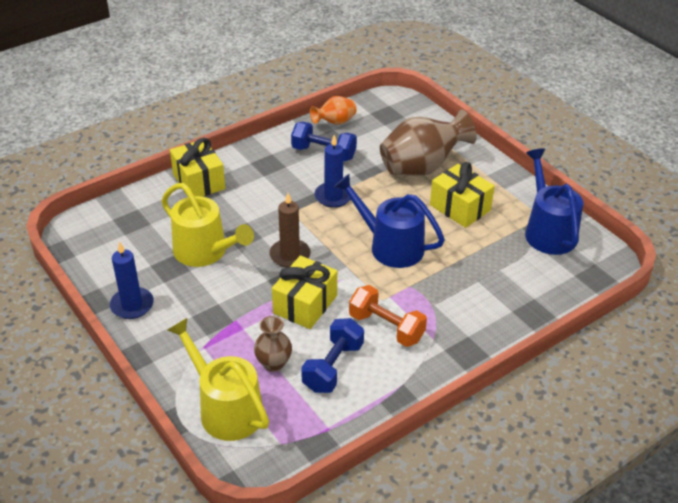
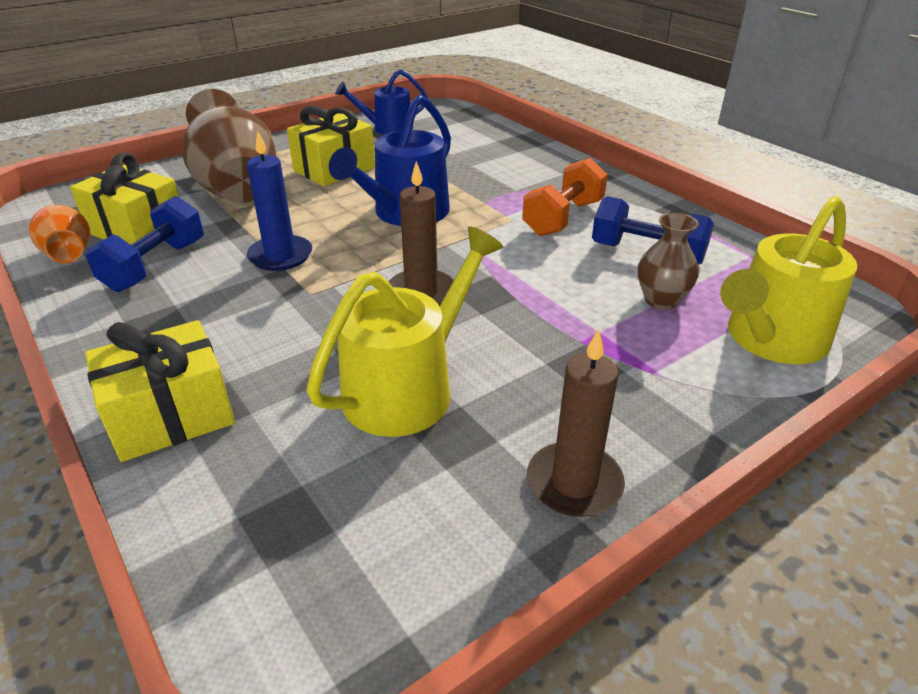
camera: 90 degrees left, 5 degrees down
(132, 305) = (574, 483): blue candle -> brown candle
(305, 304) = (532, 277): yellow gift -> yellow gift (137, 230)
(548, 231) = (387, 128): blue watering can -> blue watering can, size x0.65

